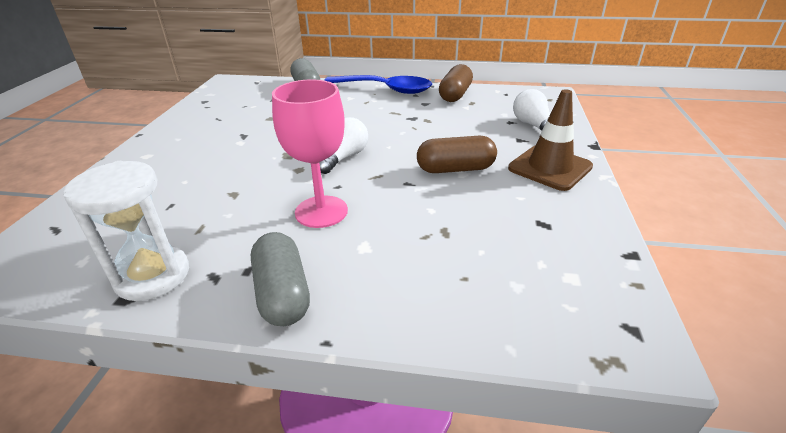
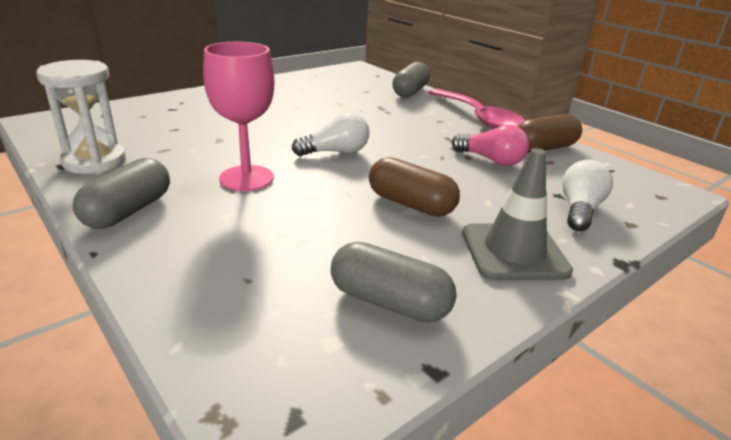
camera: 40 degrees right, 5 degrees down
(385, 89) = (478, 118): blue spoon -> pink spoon
(443, 116) = (491, 160): none -> pink light bulb
(550, 168) = (514, 252): brown traffic cone -> grey traffic cone
(553, 235) = (389, 302): none -> grey capsule

